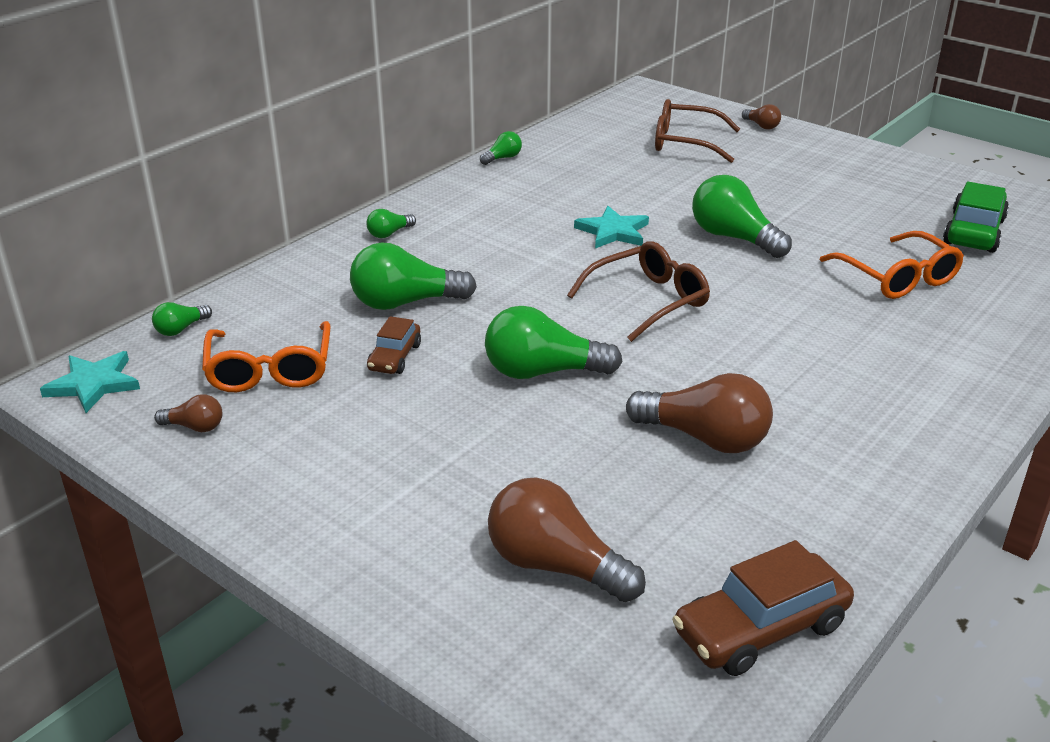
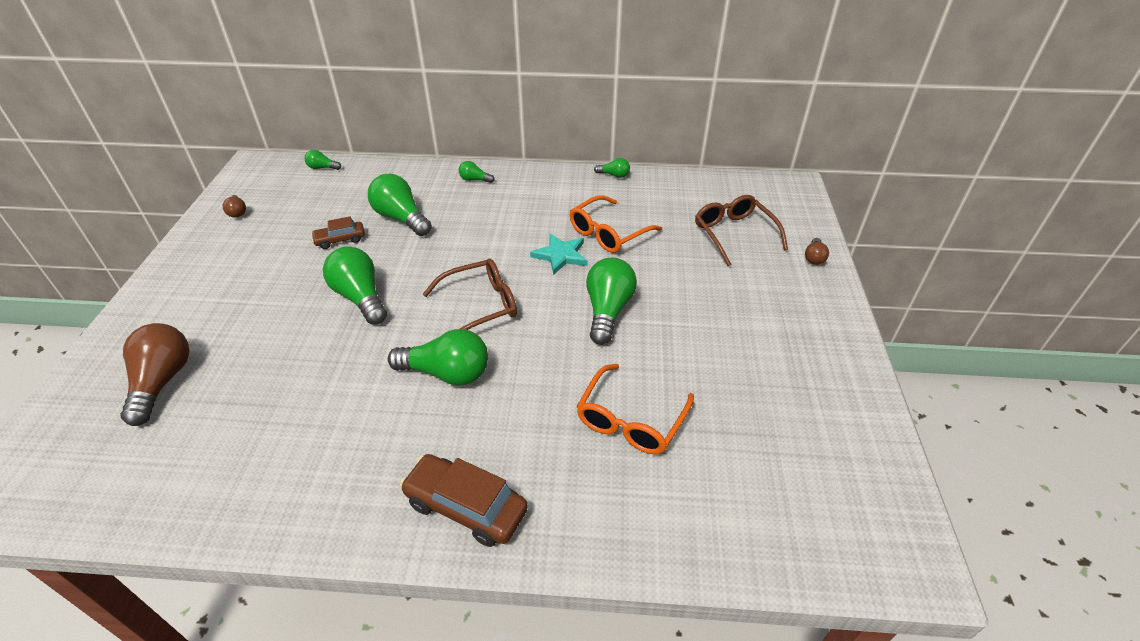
camera: 55 degrees right, 10 degrees up
(94, 384) = (258, 170): turquoise star -> none
(270, 370) = (301, 209): orange glasses -> orange glasses (608, 233)
(648, 300) = (480, 305): brown glasses -> brown glasses turned 45 degrees counterclockwise
(704, 438) = (325, 394): brown light bulb -> none
(742, 351) = (447, 373): none -> green light bulb
(761, 629) = (125, 495): brown car -> brown car (466, 507)
(973, 232) = (767, 445): green car -> none

